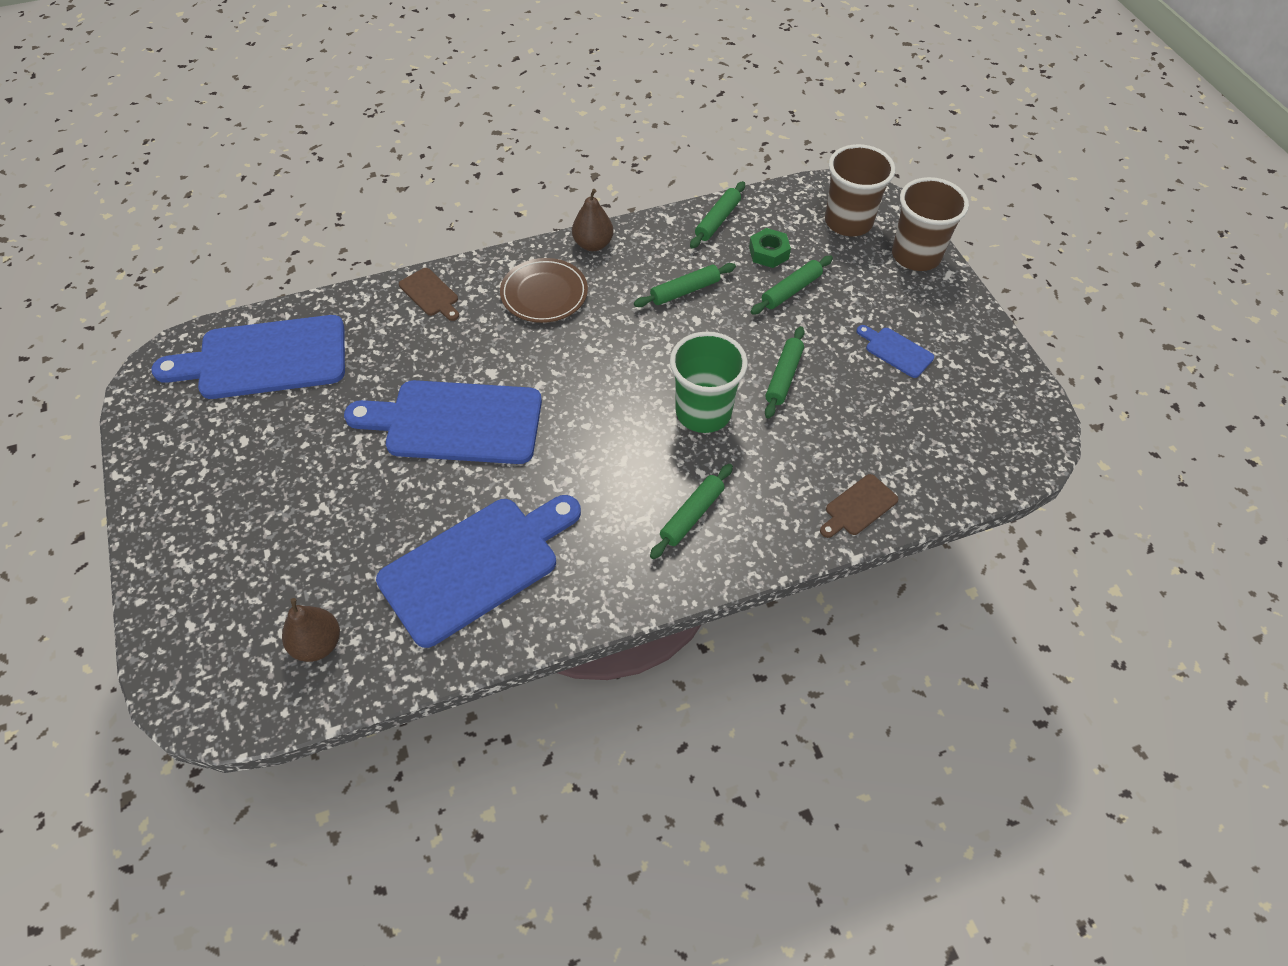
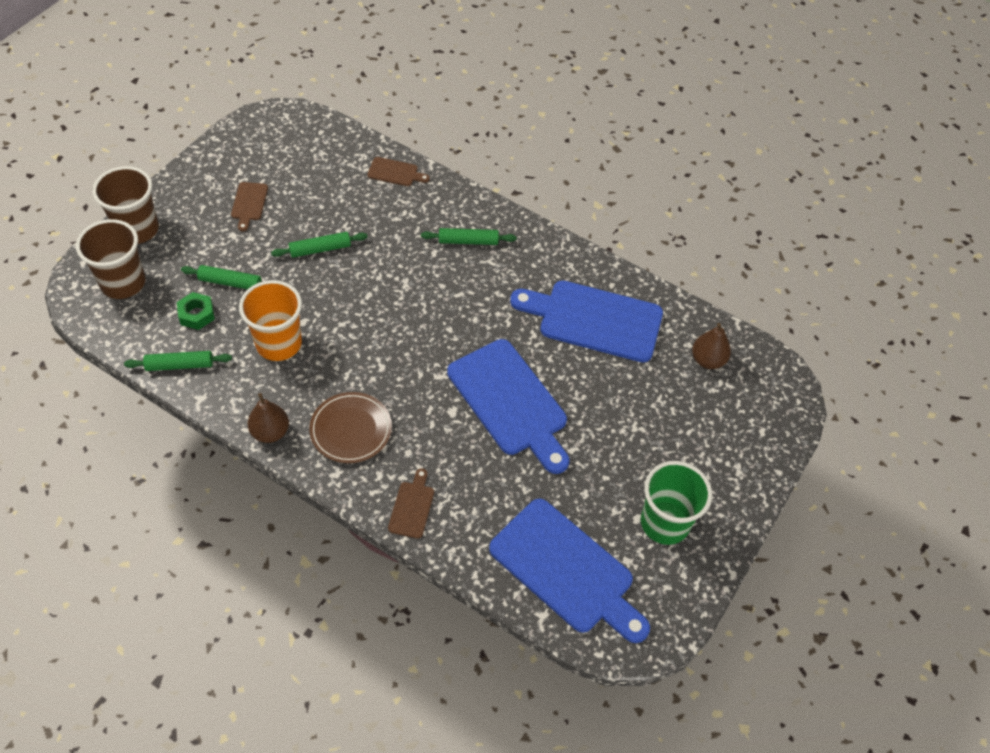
camera: 130 degrees left, 0 degrees up
(685, 291) = (279, 343): green rolling pin -> orange cup
(703, 412) = (386, 275): green cup -> green cup (665, 523)
(896, 351) = (249, 203): blue cutting board -> brown cutting board

